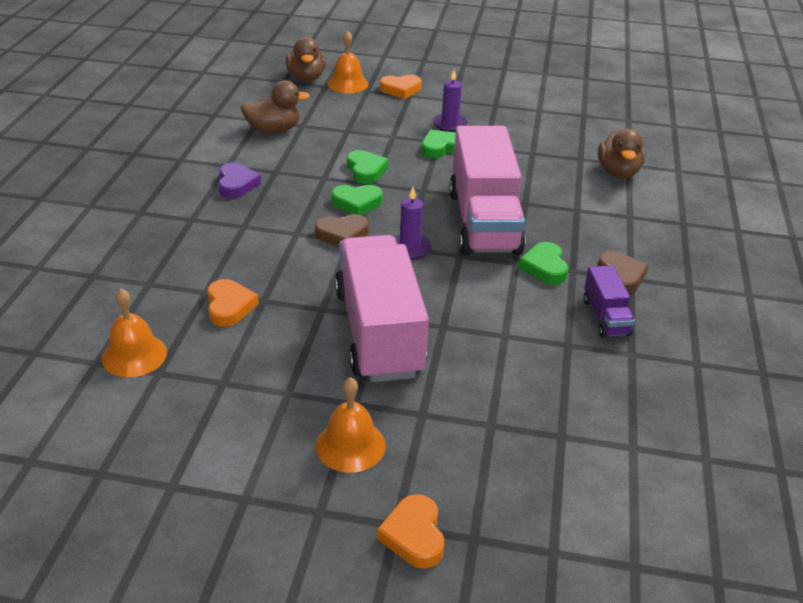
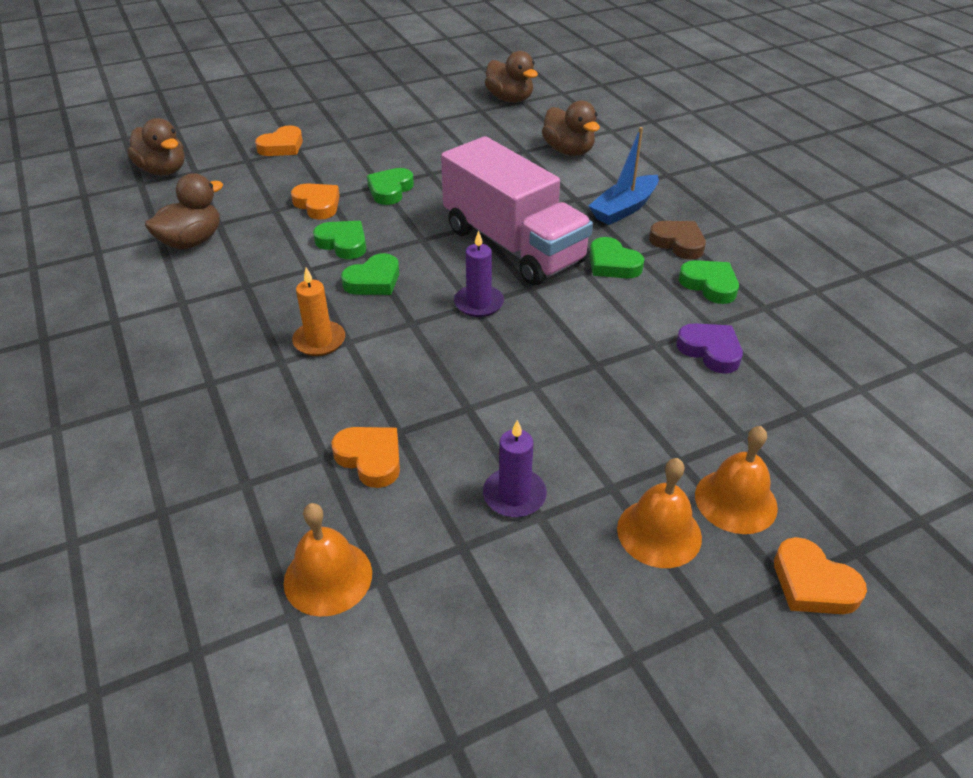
camera: 35 degrees left, 5 degrees up
(236, 184) = (218, 319): purple heart -> purple heart (710, 351)
(279, 225) = (319, 341): none -> orange candle
(342, 235) = (397, 320): brown heart -> none
(347, 84) = (218, 160): orange bell -> orange bell (735, 501)
(379, 138) = (317, 205): none -> orange heart
(379, 332) = (549, 402): pink truck -> none
(450, 124) = (372, 164): purple candle -> purple candle (514, 495)
(605, 317) = (709, 285): purple truck -> green heart
(608, 233) = (624, 209): none -> blue boat
(619, 115) = (510, 99): none -> brown duck

